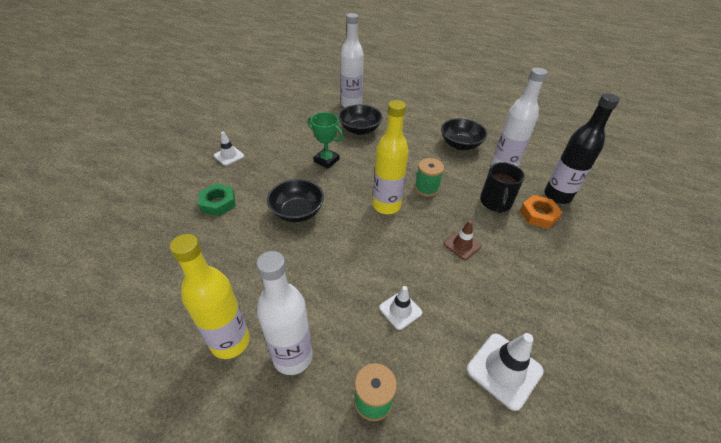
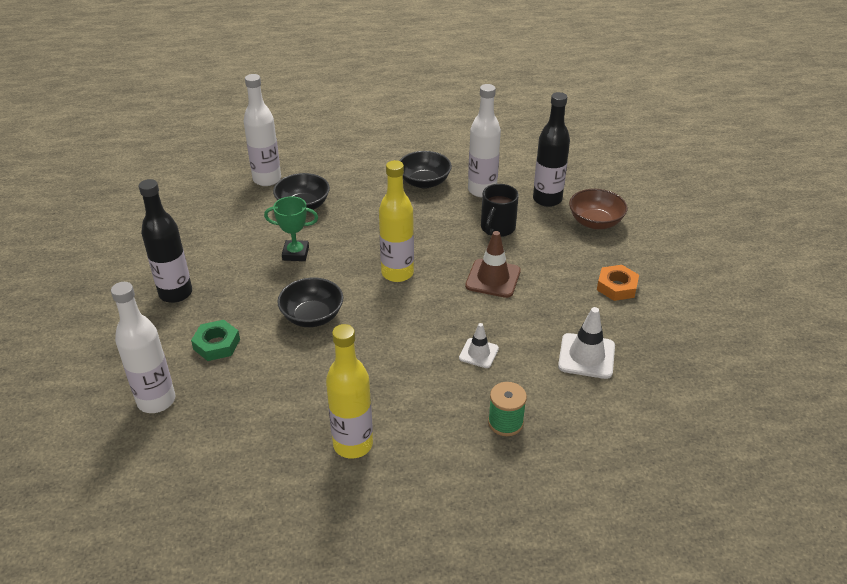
camera: 30 degrees left, 5 degrees down
(229, 156) = (175, 293): white traffic cone -> black bottle
(293, 356) = (417, 427): white bottle -> white bottle (156, 401)
(426, 188) = (423, 240): green spool -> none
(462, 245) = (493, 278): brown traffic cone -> brown traffic cone, size x1.59
(495, 203) = (497, 228): black mug -> black mug turned 45 degrees clockwise
(538, 215) = (541, 224): orange nut -> orange nut (617, 287)
(593, 234) = (595, 222): none -> brown bowl

